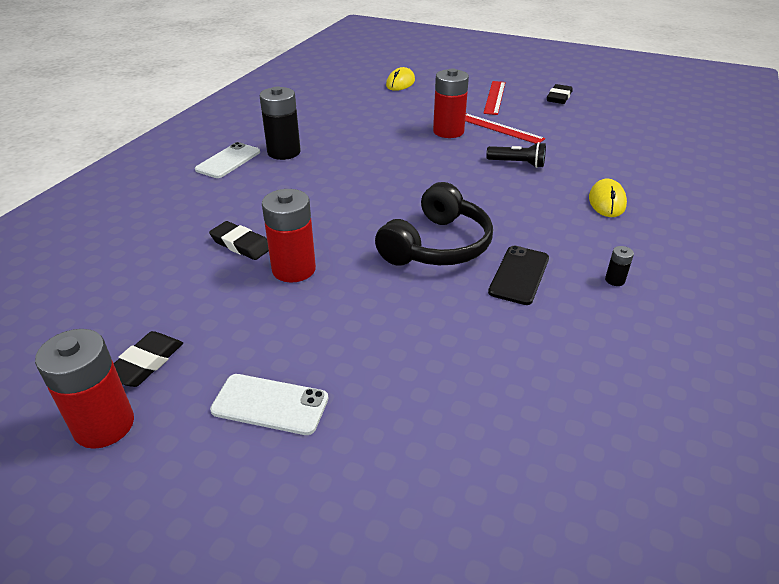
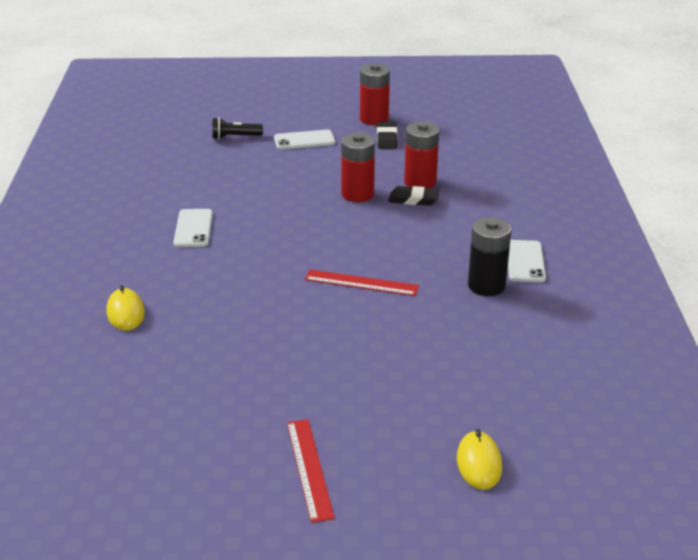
camera: 155 degrees right, 5 degrees down
(437, 246) = (266, 234): black headphones -> none
(448, 131) = (334, 369): red battery -> red battery (420, 182)
(499, 128) = (272, 394): red ruler -> red ruler (361, 283)
(517, 163) = (229, 338): black flashlight -> black flashlight (235, 137)
(519, 275) = (193, 228): black phone -> white phone
(559, 97) = (206, 502): black eraser -> none
(615, 280) = (119, 242): black battery -> none

